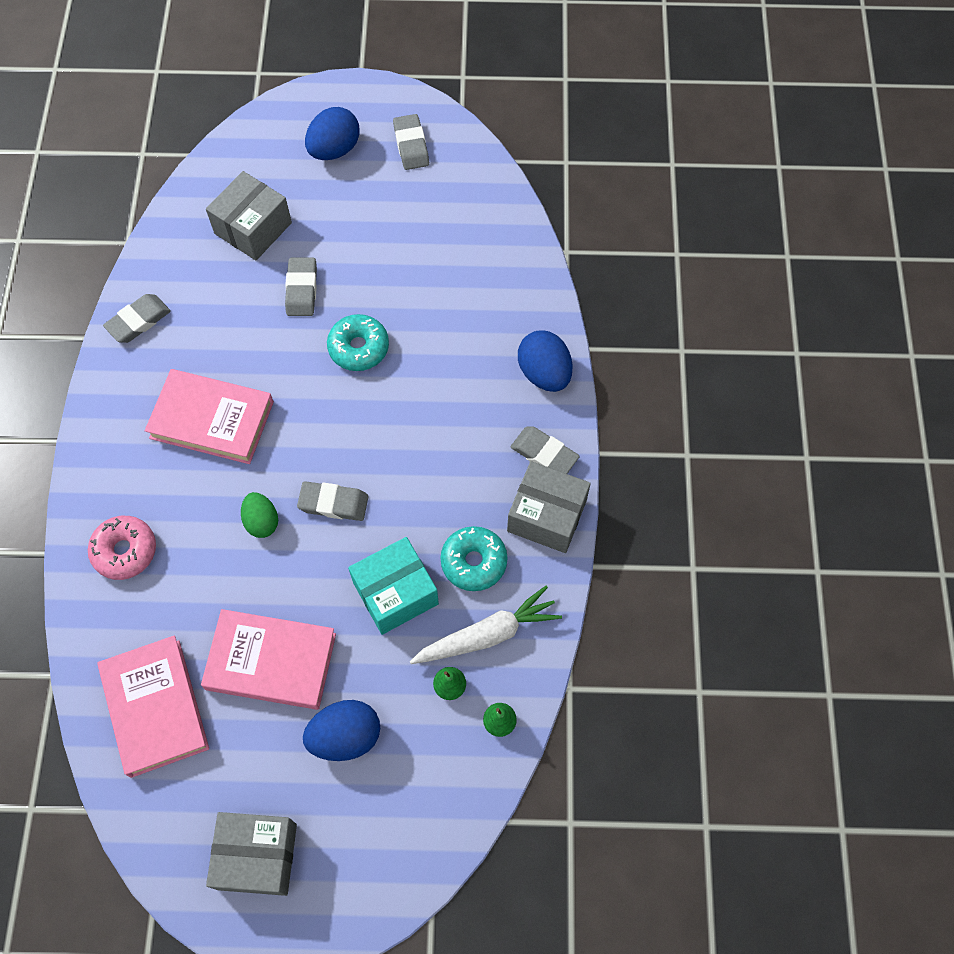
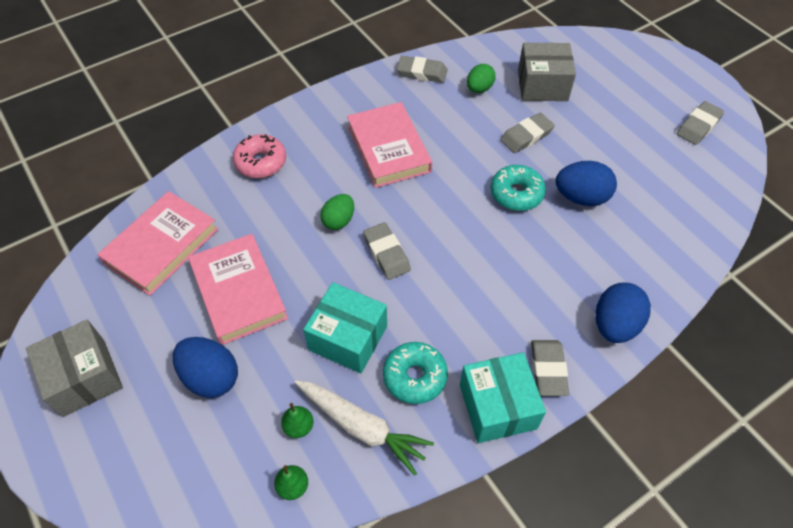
camera: 55 degrees right, 10 degrees down
(207, 285) = (479, 89): none -> green egg
(334, 150) = (645, 89): blue egg -> blue egg (581, 197)
(546, 516) = (497, 406): grey box -> turquoise box

